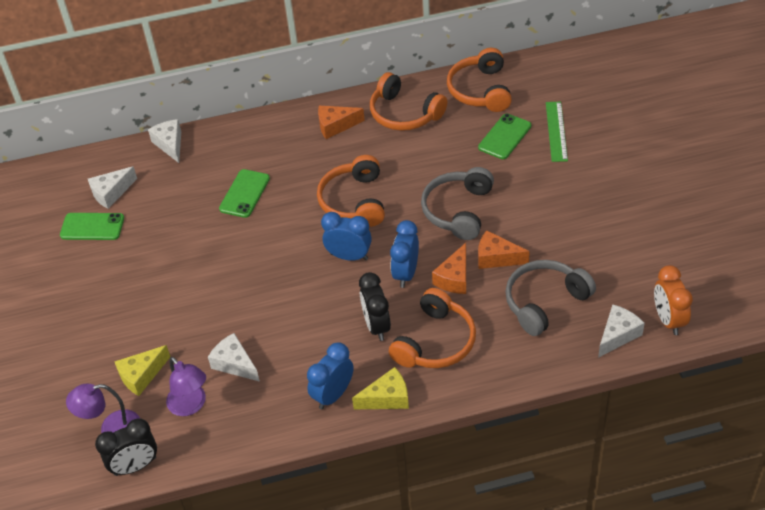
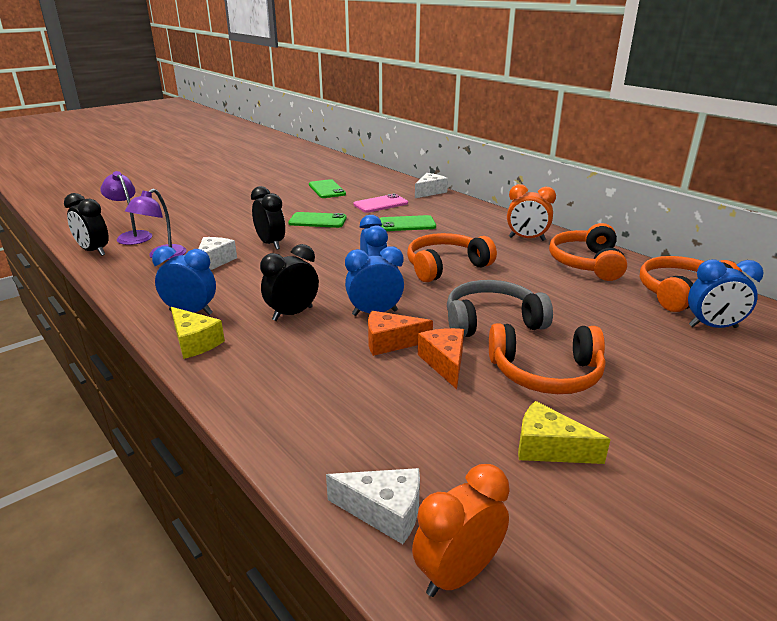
camera: 60 degrees right, 20 degrees down
(111, 193) = (363, 187): white cheese -> none
(141, 376) = (189, 233): yellow cheese -> yellow cheese (548, 448)
(175, 195) = (380, 204): none -> pink phone
(220, 311) = (271, 244): none -> black clock
(336, 126) = (527, 239): orange cheese -> orange clock
(435, 342) = (288, 353): orange headphones -> orange headphones (546, 373)
(504, 137) = (637, 323): green phone -> green phone (317, 221)
(529, 103) = (712, 327): none -> blue clock
(545, 302) = (401, 419): grey headphones -> none
(556, 131) = (699, 357): green ruler -> none

